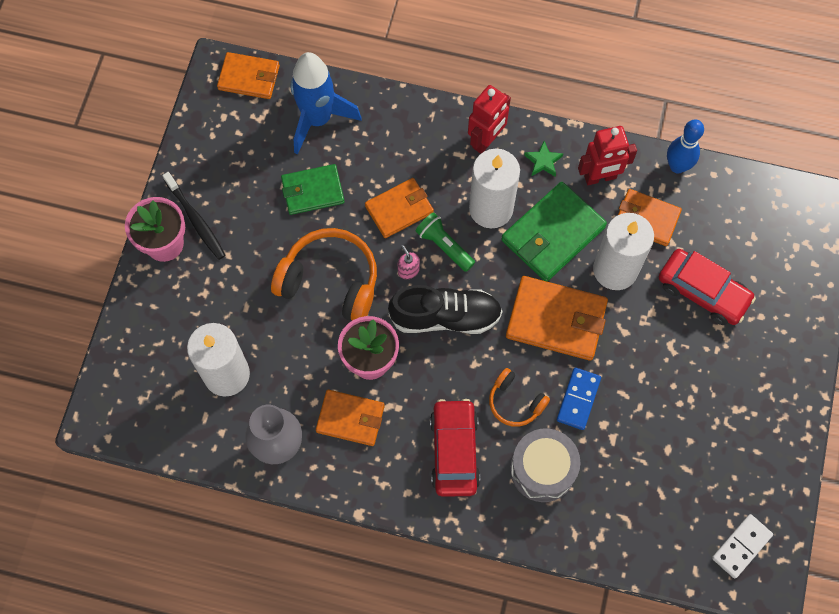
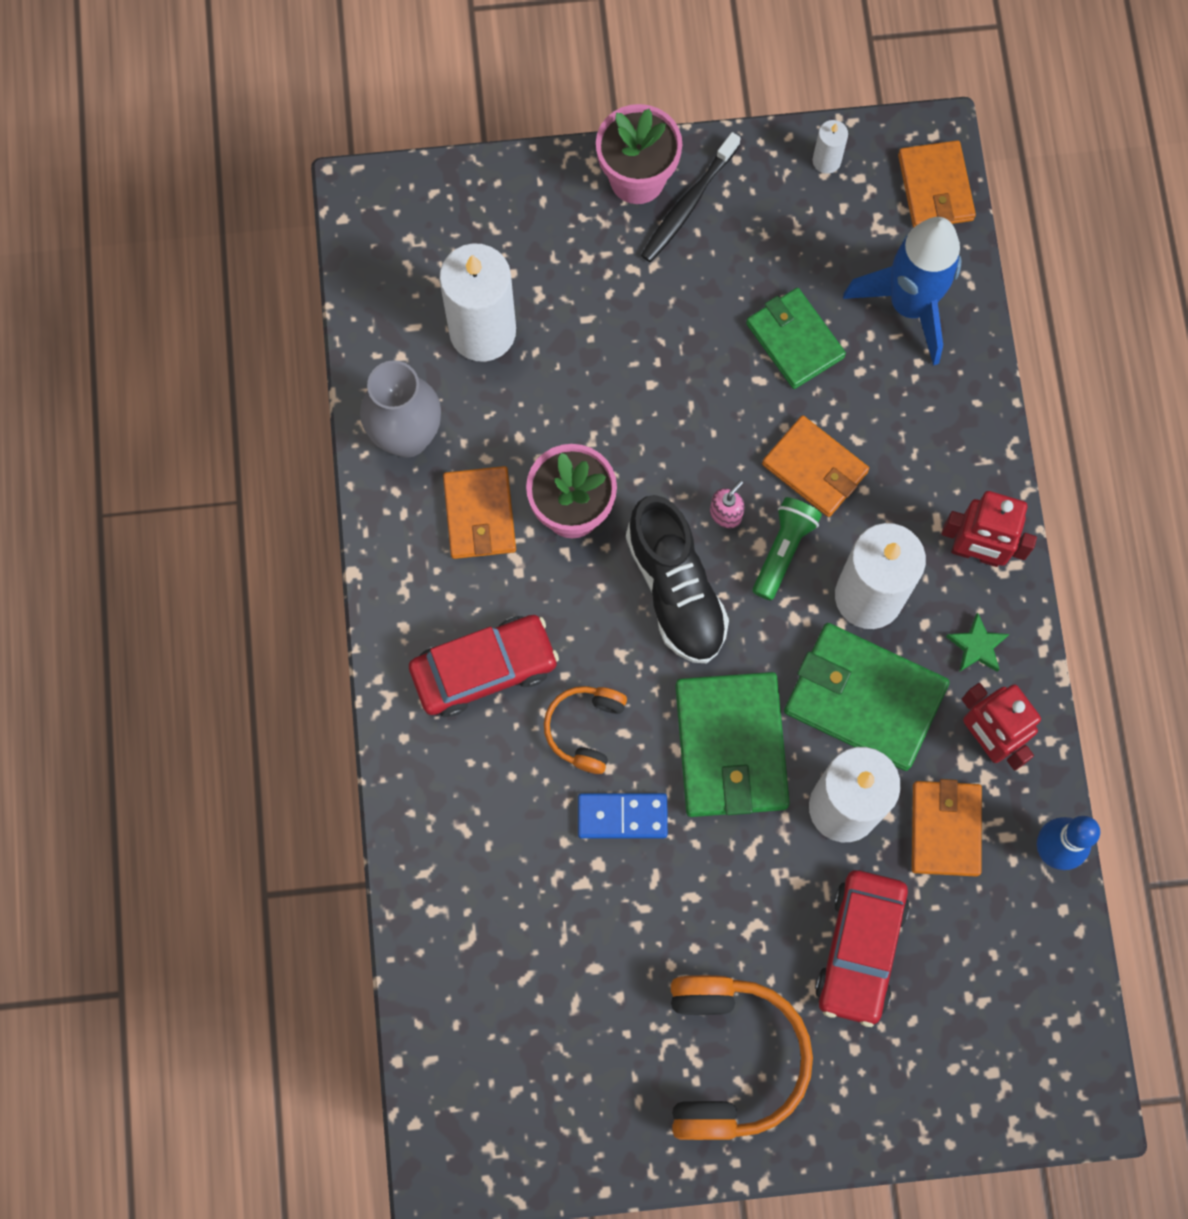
camera: 70 degrees right, 5 degrees up
(203, 131) = (826, 161): none -> white candle
(330, 281) = (668, 414): orange headphones -> orange headphones (730, 1058)
(542, 469) = (501, 799): grey drum -> none
(556, 320) = (730, 747): orange wallet -> green wallet
(741, 546) = (488, 1117): white domino -> none

